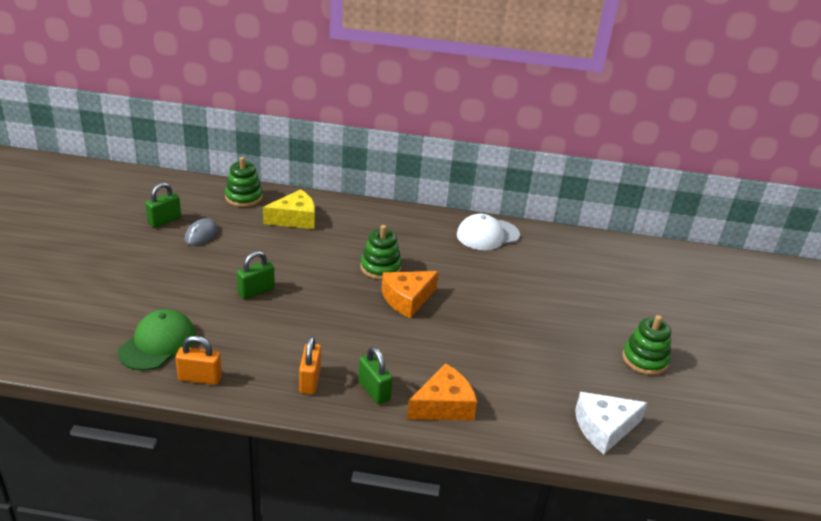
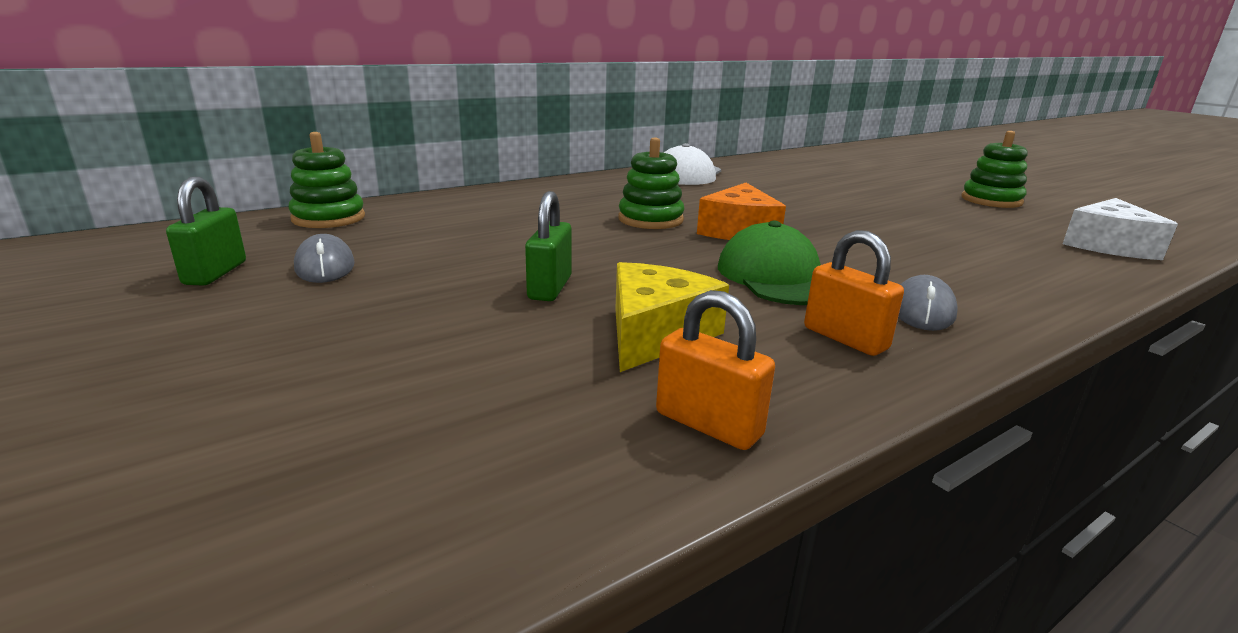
camera: 40 degrees left, 10 degrees down
(158, 343) = (521, 421): green cap -> green cap (776, 277)
(200, 378) = (708, 424): orange padlock -> orange padlock turned 75 degrees clockwise
(295, 219) = (451, 215): yellow cheese -> yellow cheese (655, 334)
(374, 390) = (922, 310): green padlock -> grey mouse
(443, 405) = (1000, 289): orange cheese -> none

